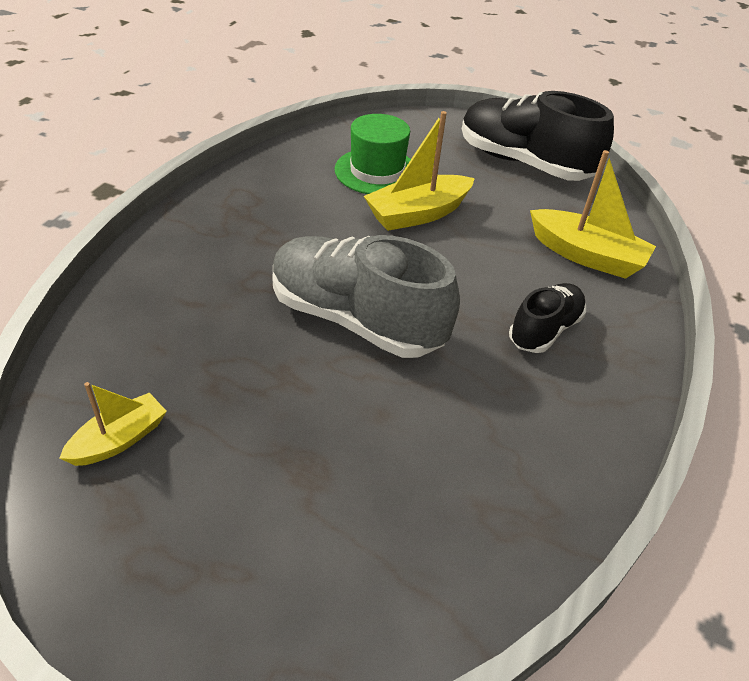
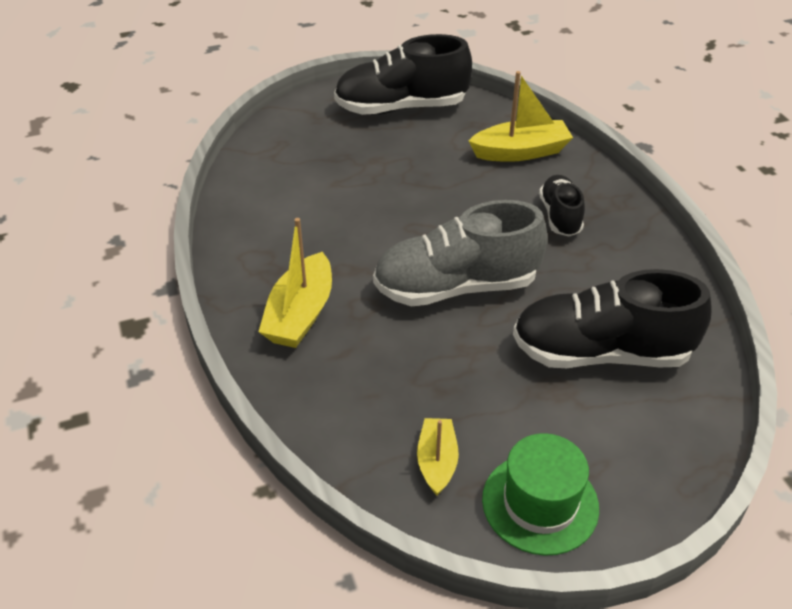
camera: 40 degrees left, 0 degrees up
(377, 171) = (318, 176): green hat -> green hat (540, 503)
(399, 474) = (600, 353): none -> black shoe
(417, 214) = (389, 190): yellow boat -> yellow boat (300, 314)

